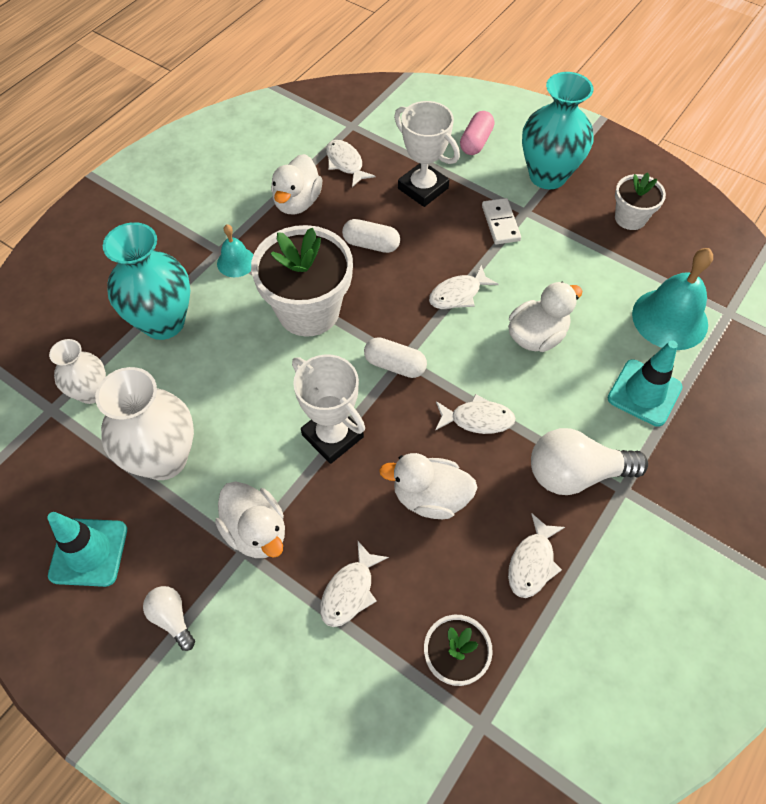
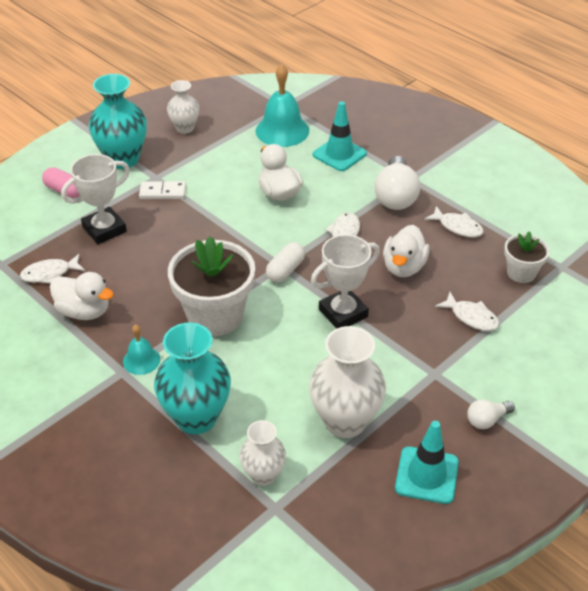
camera: 80 degrees left, 15 degrees down
(256, 531) = (419, 365): white duck -> none
(371, 244) = (155, 269): white capsule -> none
(458, 294) = (227, 226): white fish -> none
(630, 218) = (185, 128): white flower pot -> white vase

